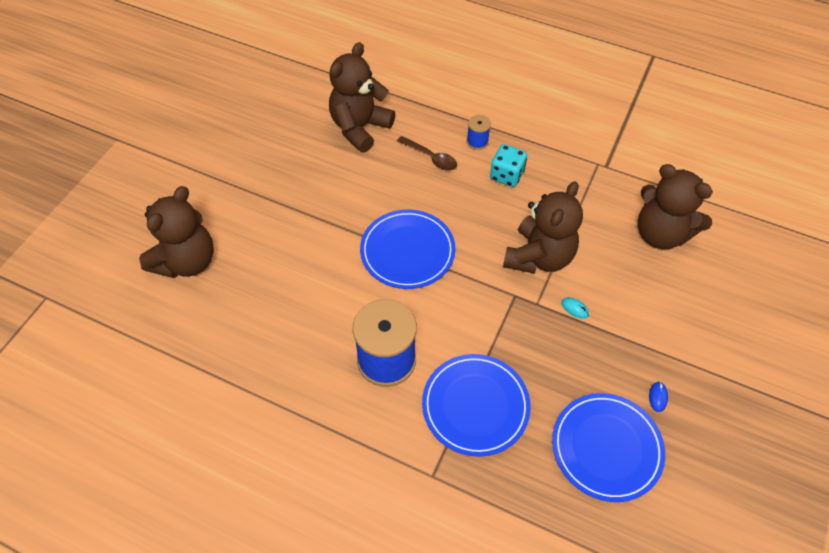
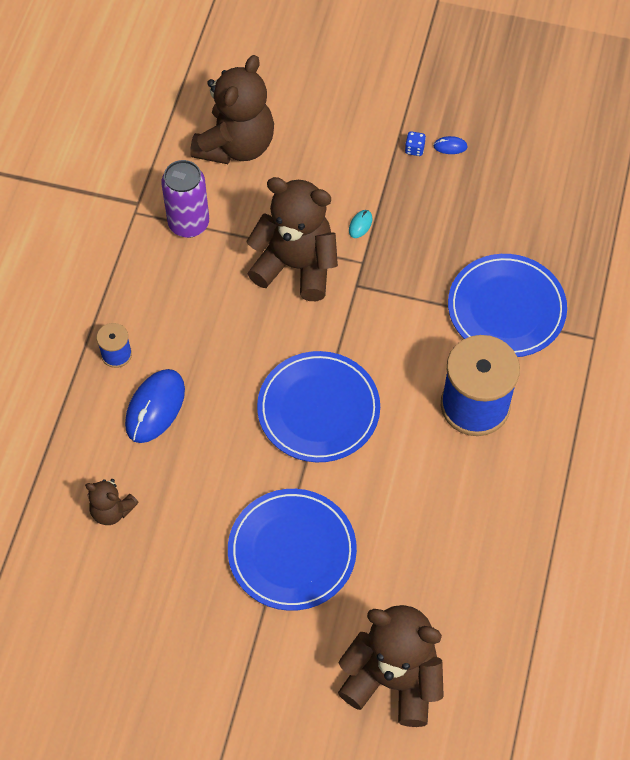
camera: 100 degrees left, 5 degrees up
(360, 128) = (112, 510): brown teddy bear -> brown teddy bear, size x0.50
(431, 157) = (155, 407): brown spoon -> blue mouse
(506, 175) = (172, 313): turquoise dice -> none
(585, 194) = (188, 223): none -> purple can
(606, 448) = (518, 188): blue plate -> blue plate (292, 551)
(655, 366) = (414, 149): none -> blue dice

